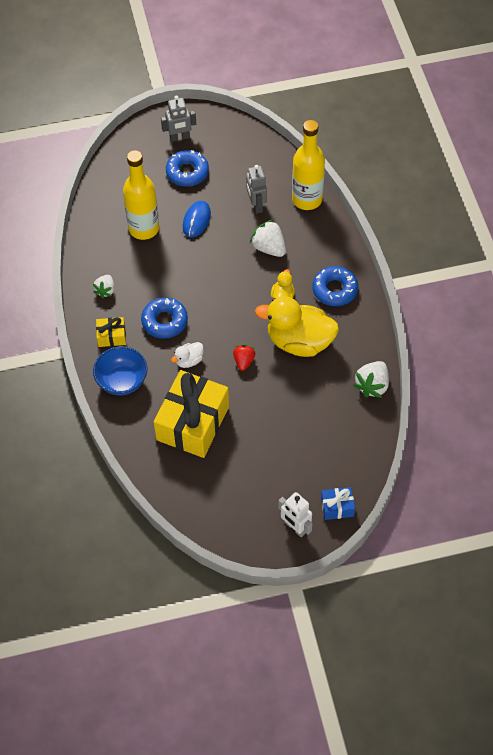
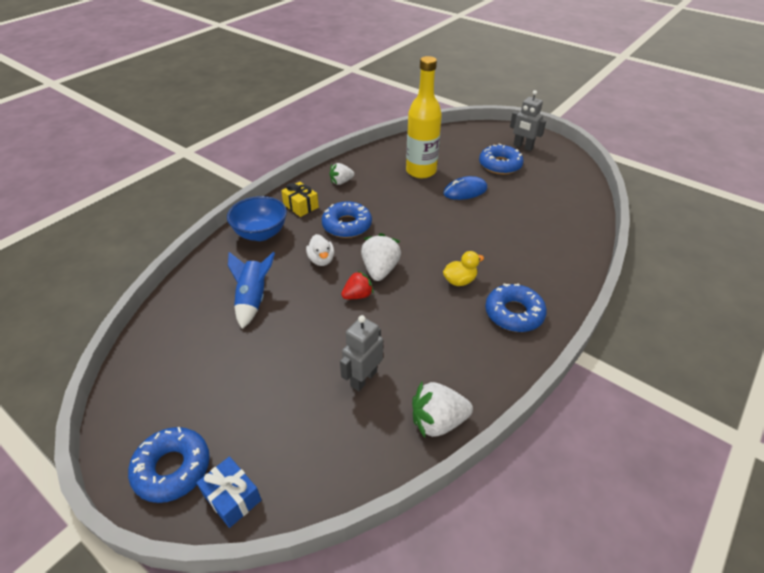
camera: 50 degrees right, 15 degrees down
(189, 360) = (321, 260): white duck -> white duck turned 120 degrees counterclockwise
(192, 423) = (253, 299): yellow gift -> blue rocket
(256, 205) = (526, 213): grey robot -> grey robot (363, 378)
(269, 248) = (496, 243): white strawberry -> white strawberry (380, 270)
(295, 527) = (172, 468): white robot -> blue donut
(299, 341) = (424, 322): yellow duck -> none
(307, 199) = (577, 238): yellow bottle -> none

